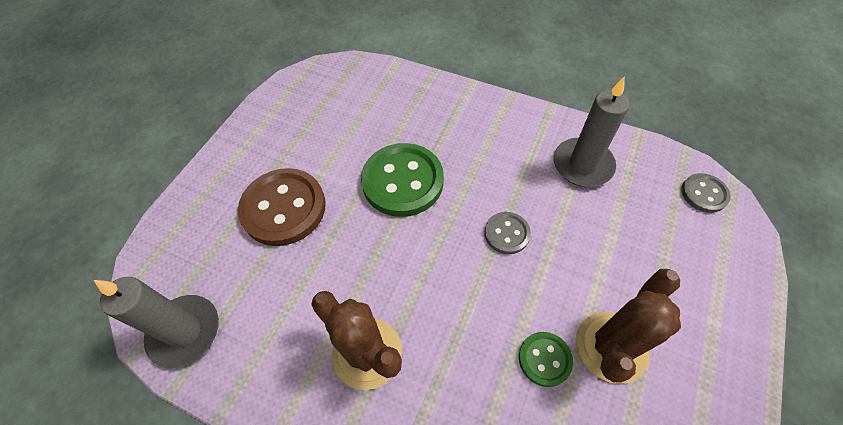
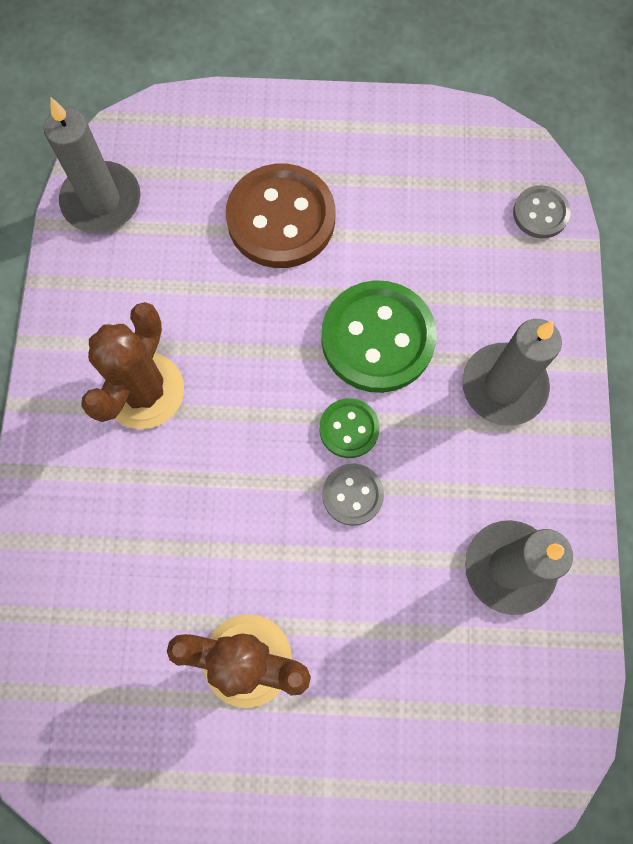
camera: 65 degrees right, 15 degrees up
(466, 128) = (503, 386): none -> grey candle
(544, 359) = (205, 585): green button -> green button (349, 429)
(704, 194) = (532, 755): grey button -> grey button (540, 213)

